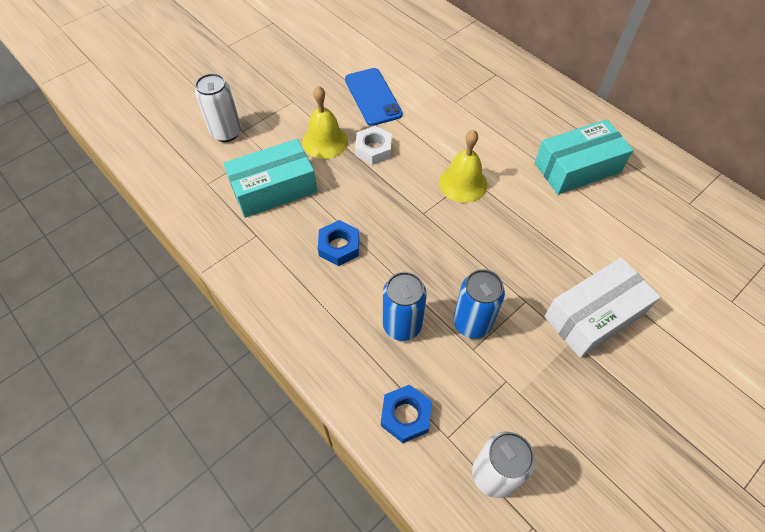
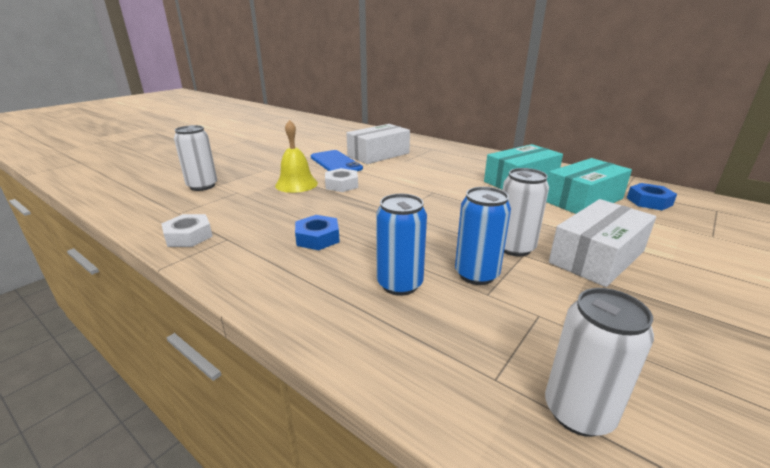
camera: 10 degrees left, 30 degrees down
(221, 226) = (188, 236): none -> white nut
(274, 189) = (247, 210): turquoise box -> turquoise box (583, 200)
(405, 416) = (430, 363): blue nut -> blue nut (649, 201)
(426, 81) = (378, 154): none -> white box
(463, 183) = (427, 195): yellow bell -> none
(521, 290) = (514, 248): none -> white can

